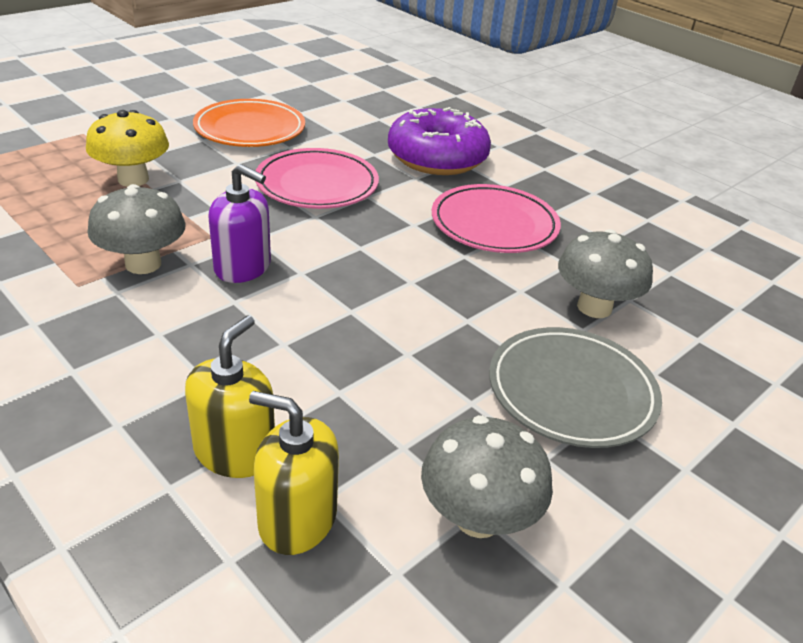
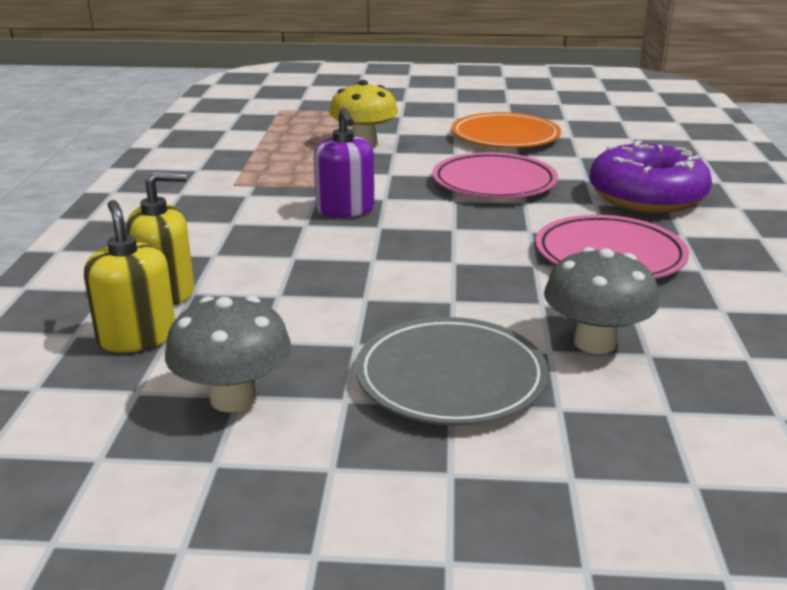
camera: 50 degrees right, 10 degrees down
(143, 264) = (287, 187): grey mushroom -> none

